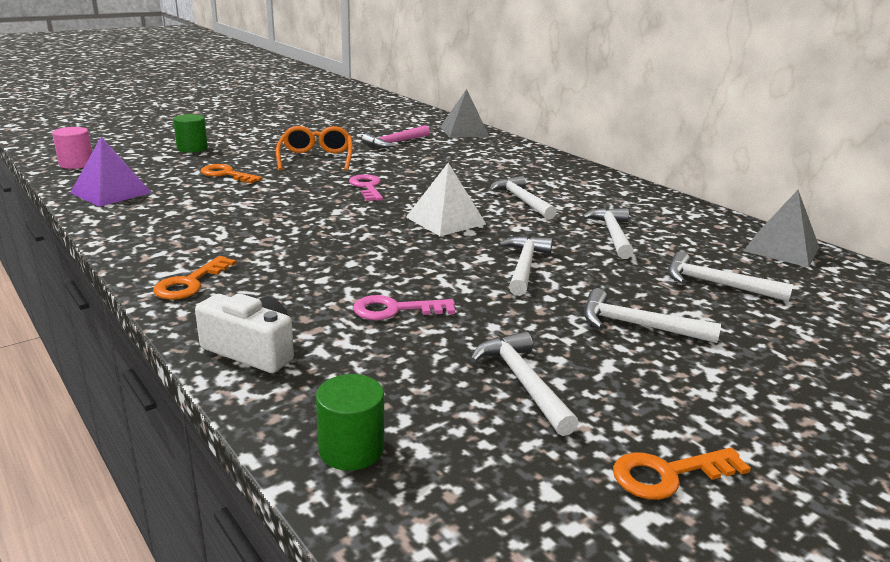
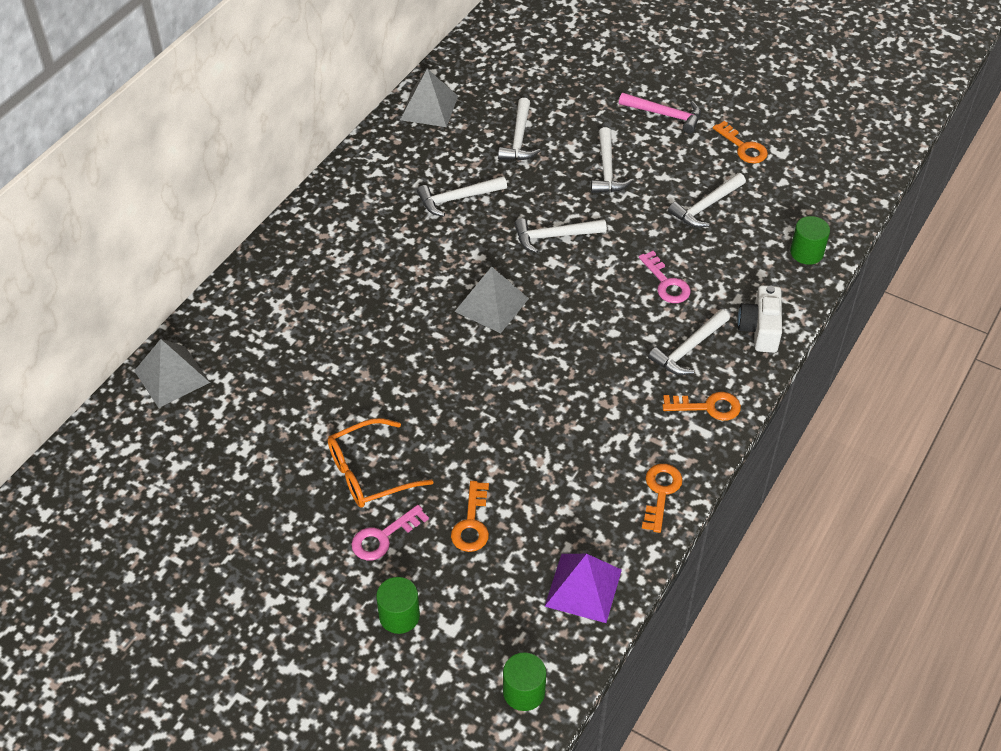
camera: 110 degrees left, 25 degrees up
(76, 164) = (524, 692): pink cylinder -> green cylinder
(136, 236) = (661, 492): none -> orange key
(367, 187) = (439, 389): pink key -> pink key (383, 537)
(395, 143) = (262, 425): pink hammer -> pink hammer (665, 115)
(445, 220) = (491, 304): white pyramid -> grey pyramid
(521, 200) = (409, 268): white hammer -> white hammer (688, 349)

